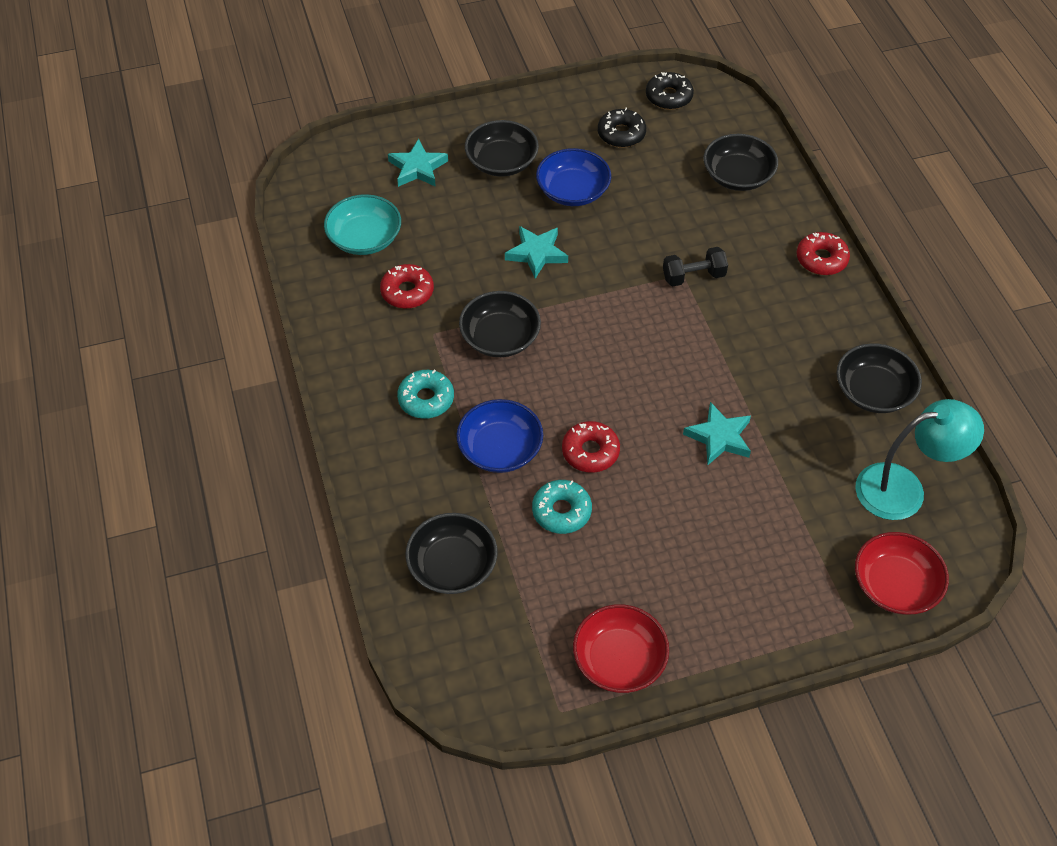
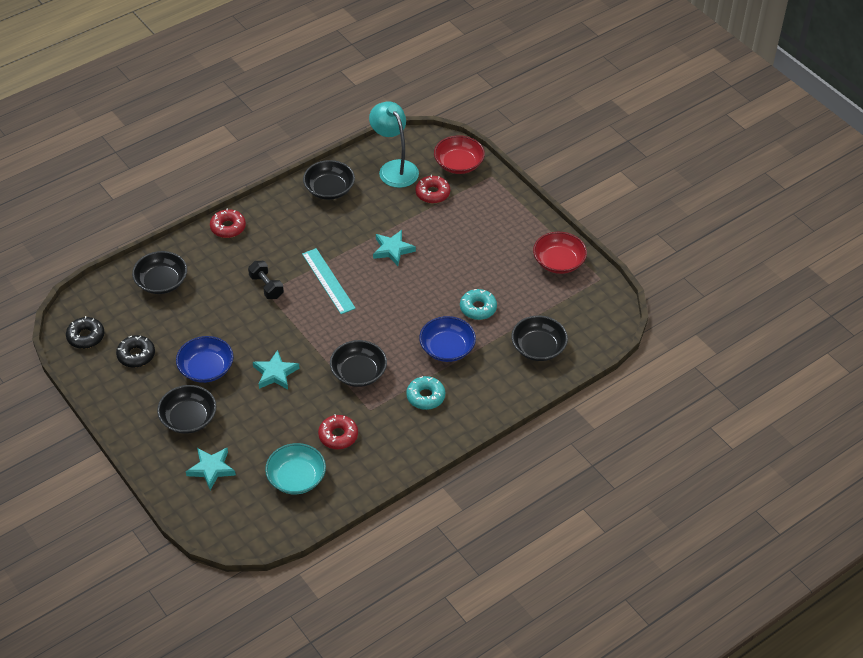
camera: 110 degrees left, 5 degrees down
(590, 452) = (430, 305): red donut -> red donut (432, 193)
(681, 345) = (328, 281): none -> turquoise ruler

